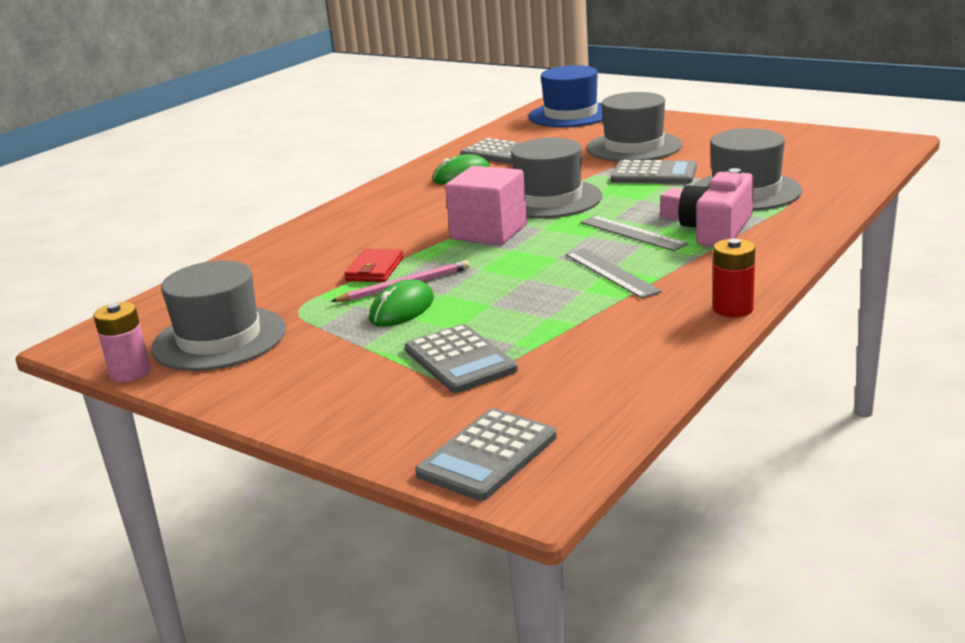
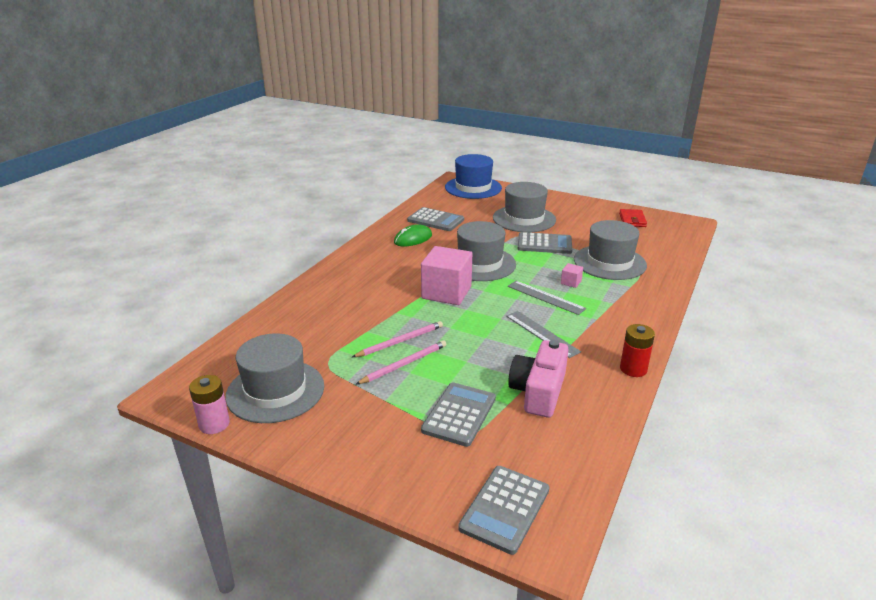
camera: 10 degrees left, 5 degrees up
(375, 269) = (374, 325): red wallet -> red wallet (632, 220)
(402, 309) = (404, 364): green mouse -> pink pencil
(460, 360) = (459, 414): grey calculator -> grey calculator turned 120 degrees counterclockwise
(717, 230) = (601, 296): pink camera -> pink camera (538, 391)

